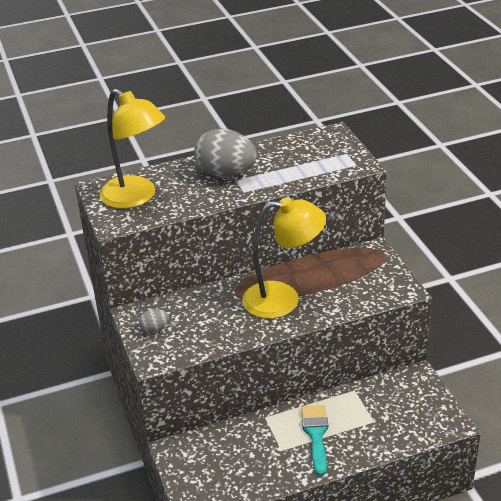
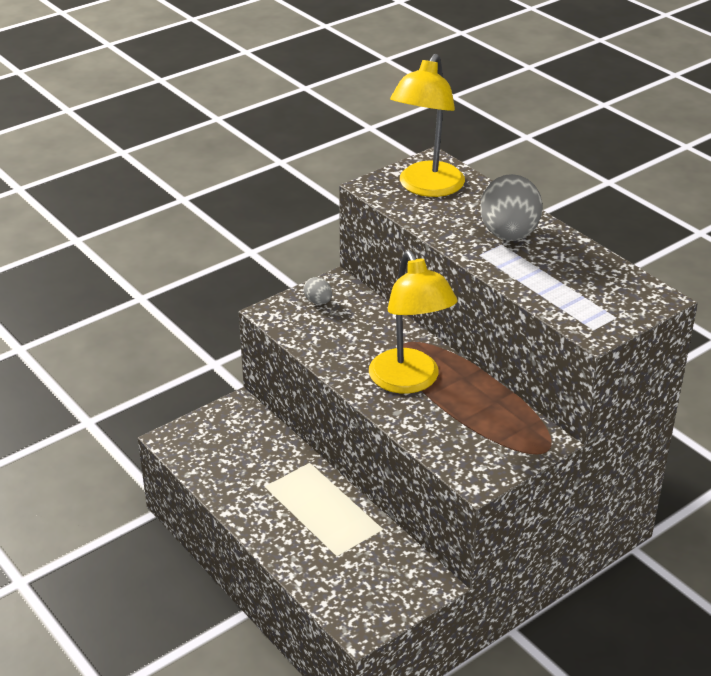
camera: 70 degrees right, 0 degrees up
(316, 435) = (297, 509): turquoise brush -> none

